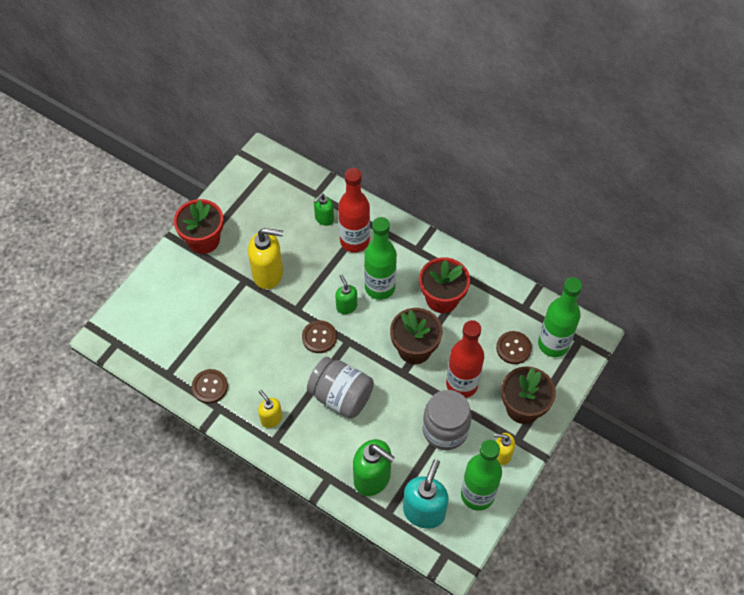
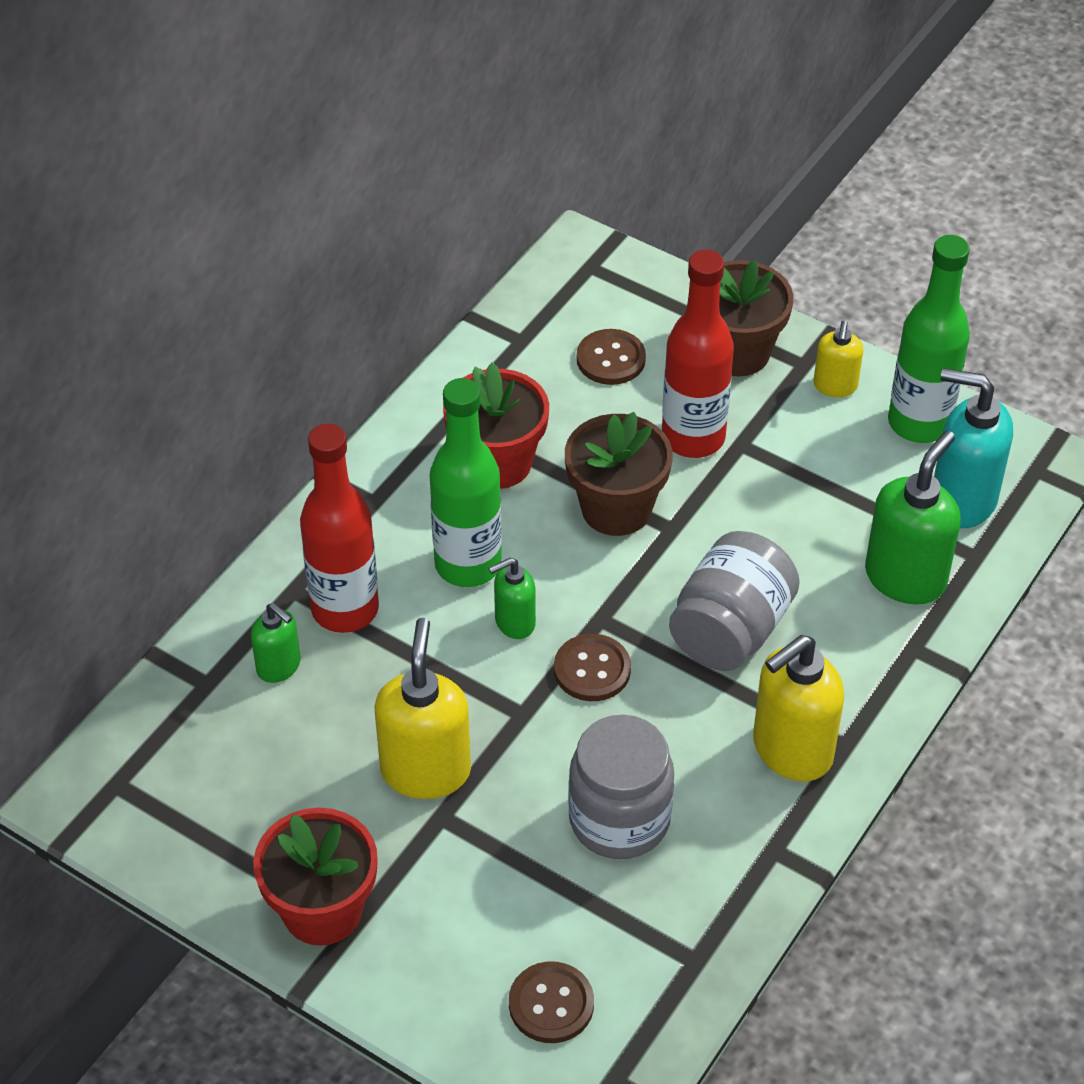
camera: 90 degrees left, 10 degrees down
(210, 387) = (722, 870): brown button -> brown button (551, 1004)
(271, 418) = (791, 750): yellow soap dispenser -> yellow soap dispenser, size x1.79
(445, 430) = (792, 465): grey jar -> grey jar (619, 820)
(553, 344) = (600, 303): green bottle -> none

